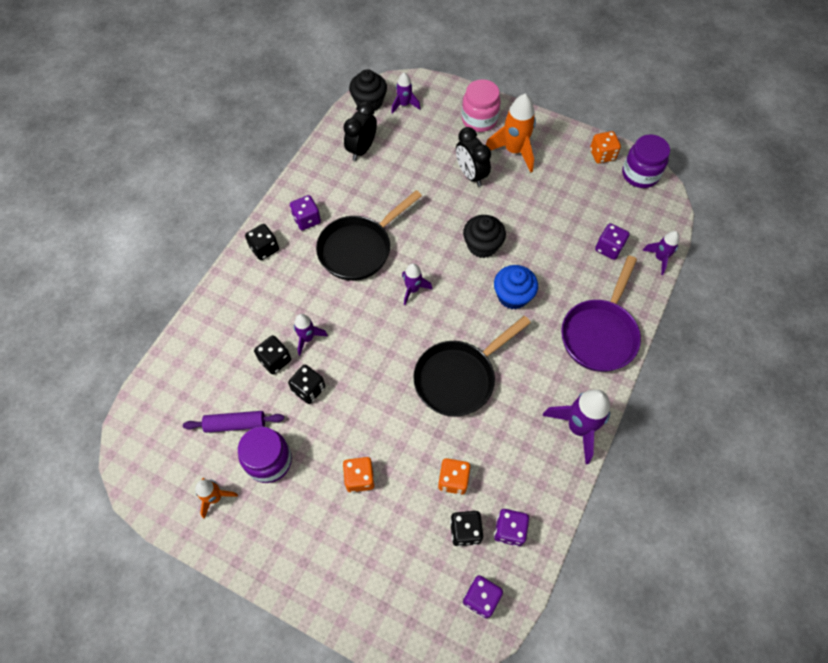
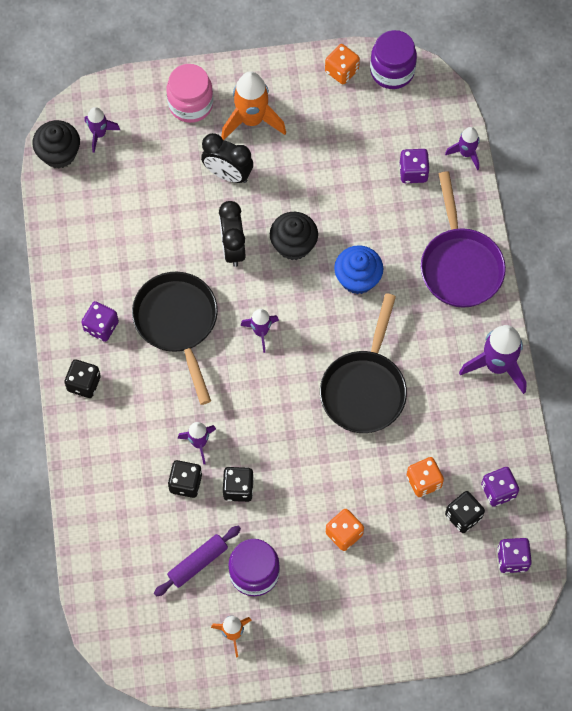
camera: 35 degrees left, 5 degrees up
(359, 248) = (178, 323): black pan -> black pan turned 150 degrees clockwise
(362, 149) = (95, 214): black clock -> black clock (233, 248)

